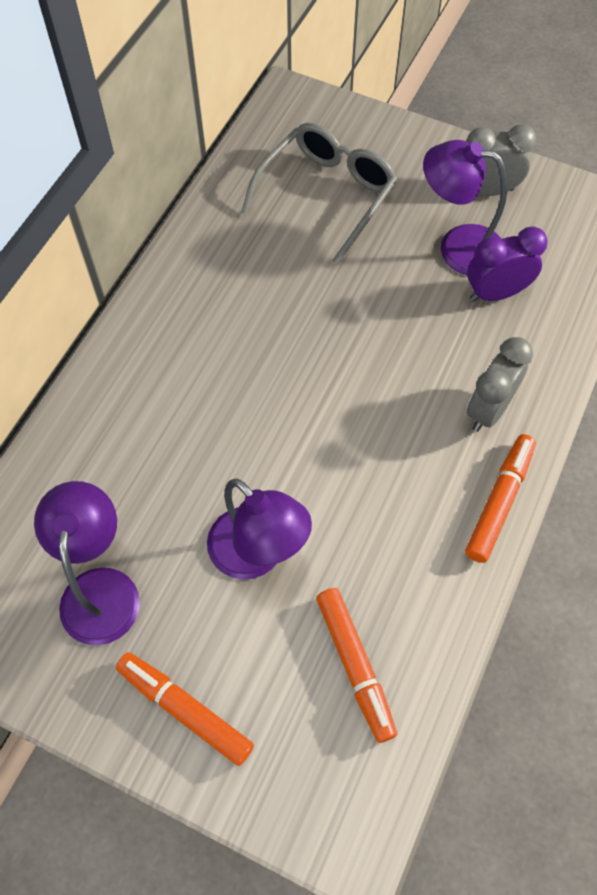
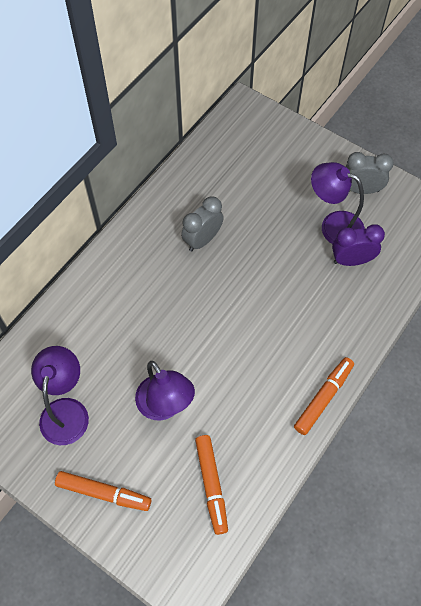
camera: 10 degrees right, 0 degrees up
(185, 709) = (104, 493): orange marker -> orange marker turned 150 degrees clockwise
(326, 195) = (255, 177): grey glasses -> none
(488, 409) = (329, 337): grey clock -> grey clock (202, 240)

